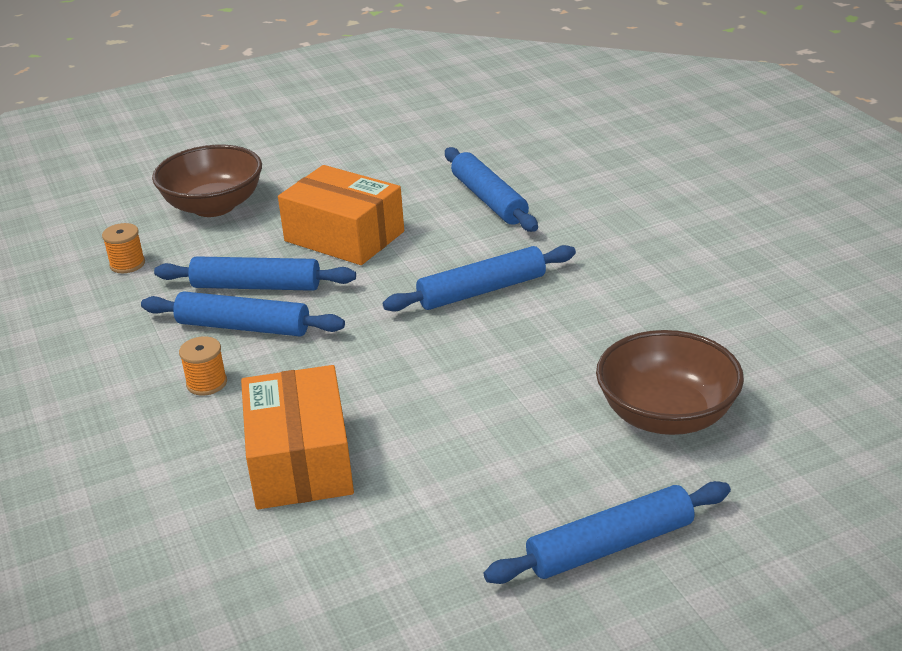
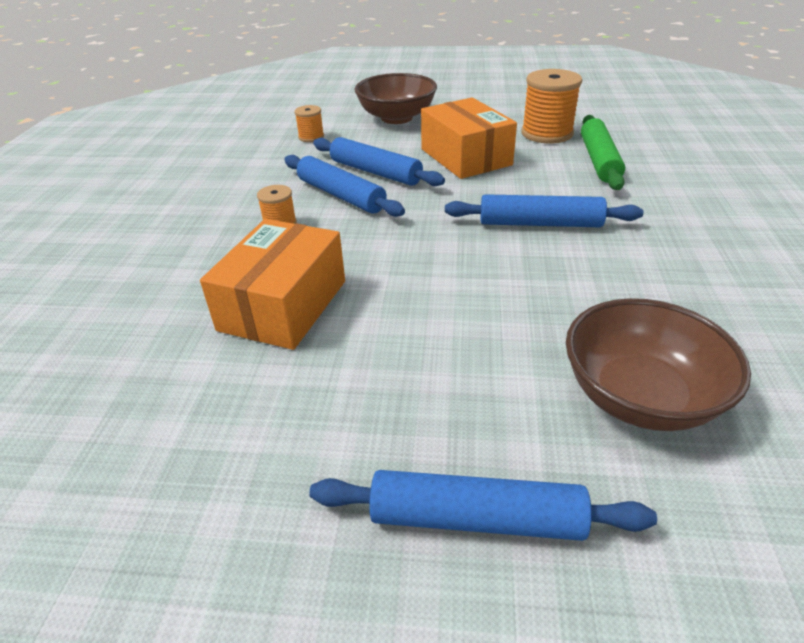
camera: 30 degrees right, 5 degrees up
(410, 180) = (547, 133): none -> orange spool
(489, 200) = (599, 160): blue rolling pin -> green rolling pin

